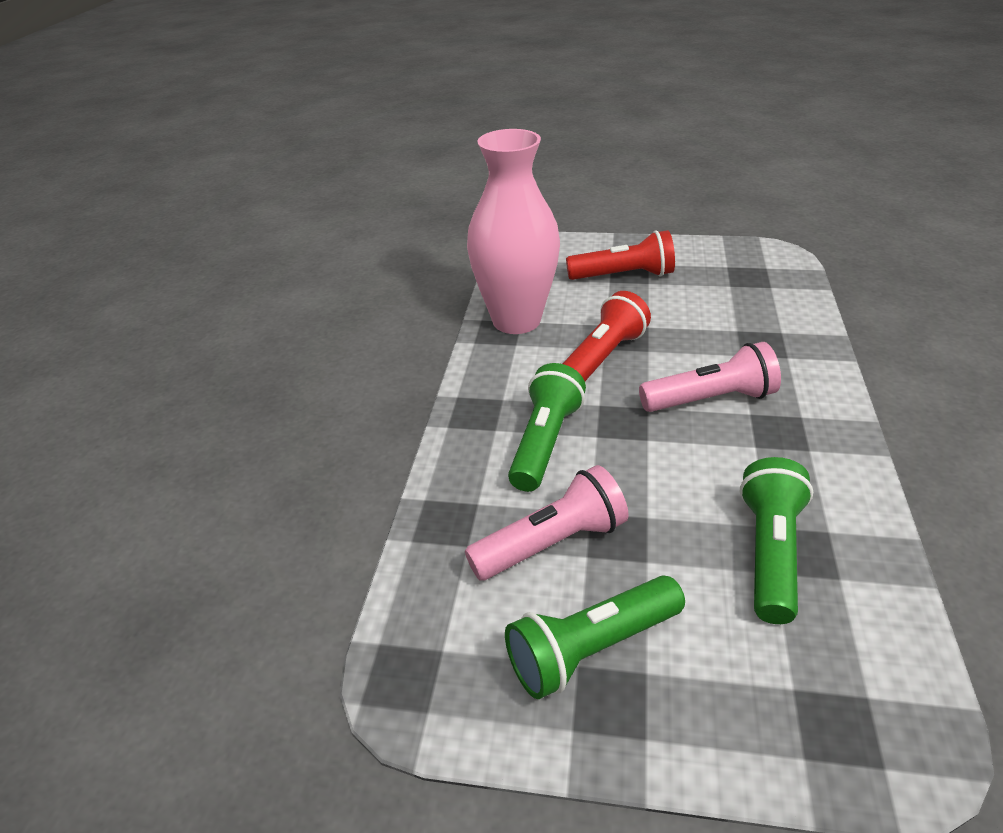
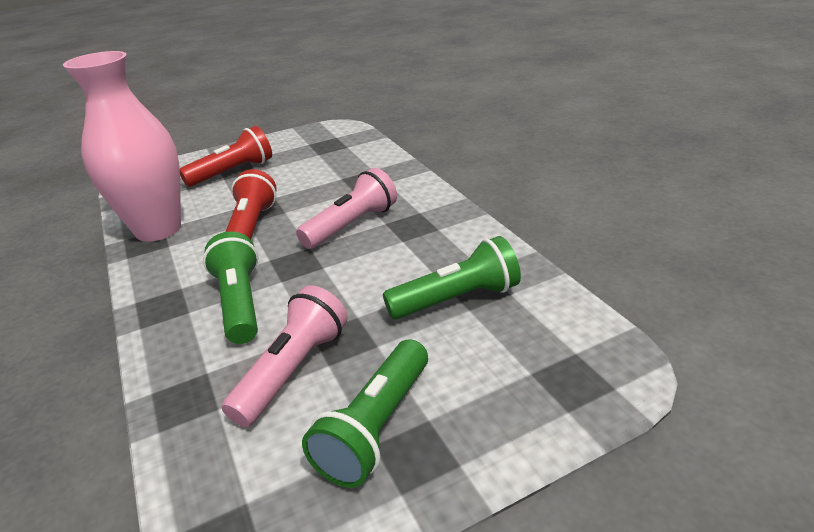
camera: 35 degrees left, 5 degrees down
(770, 552) = (457, 299): green flashlight -> green flashlight turned 90 degrees clockwise

